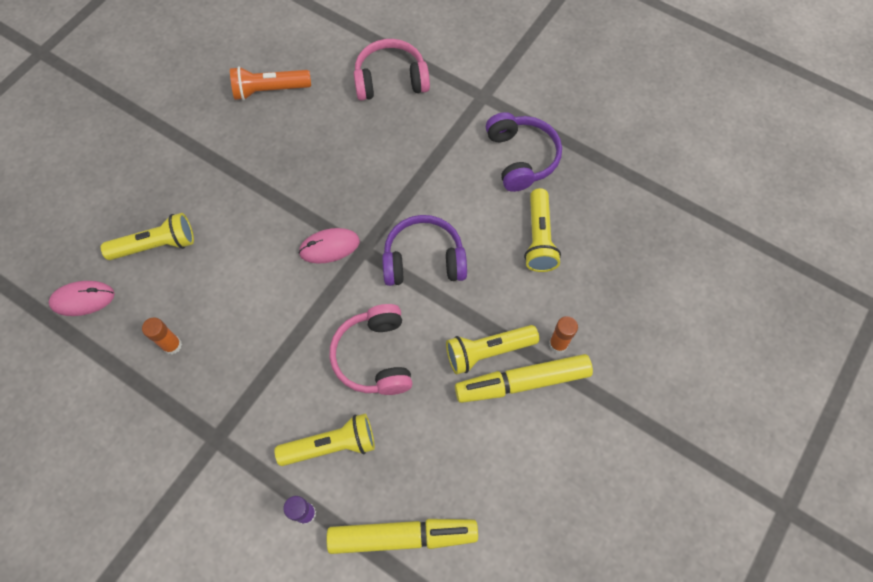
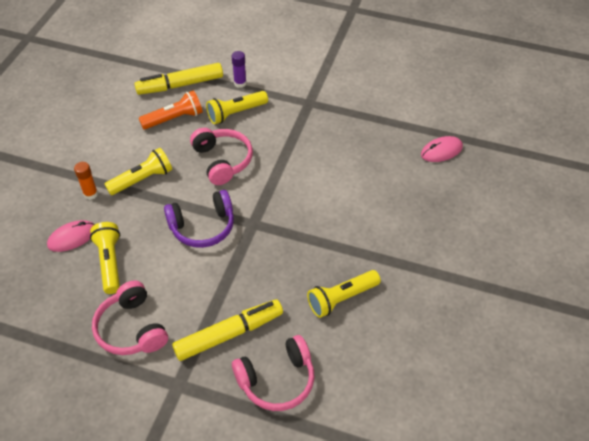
camera: 165 degrees right, 15 degrees down
(156, 245) = (413, 193): yellow flashlight -> yellow flashlight (341, 298)
(172, 345) = (363, 139): orange glue stick -> none
(270, 90) = (391, 339): orange flashlight -> orange flashlight (174, 119)
(329, 247) = (280, 220): pink mouse -> pink mouse (72, 237)
(521, 157) = (131, 328): purple headphones -> pink headphones
(522, 382) = (115, 167): yellow marker -> yellow marker (229, 334)

